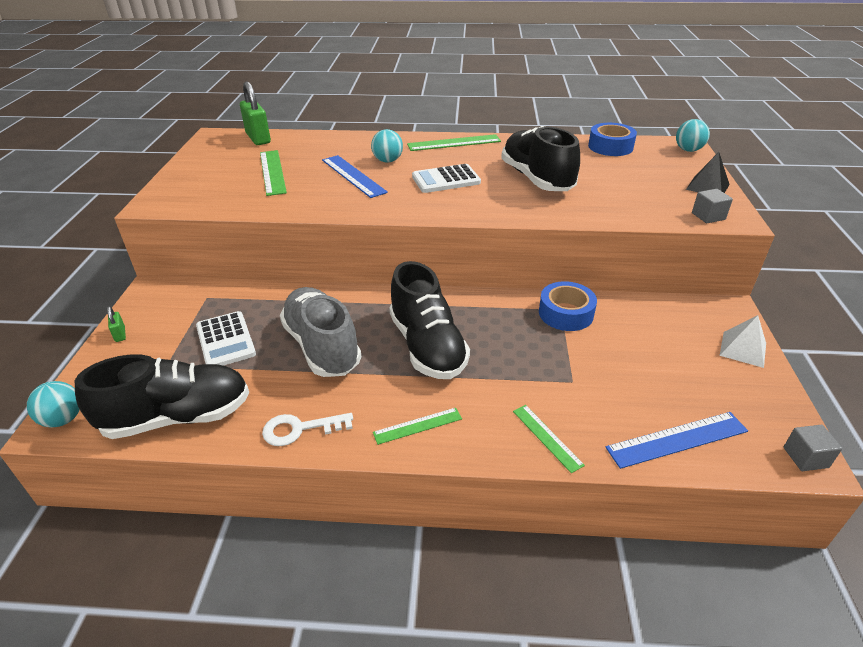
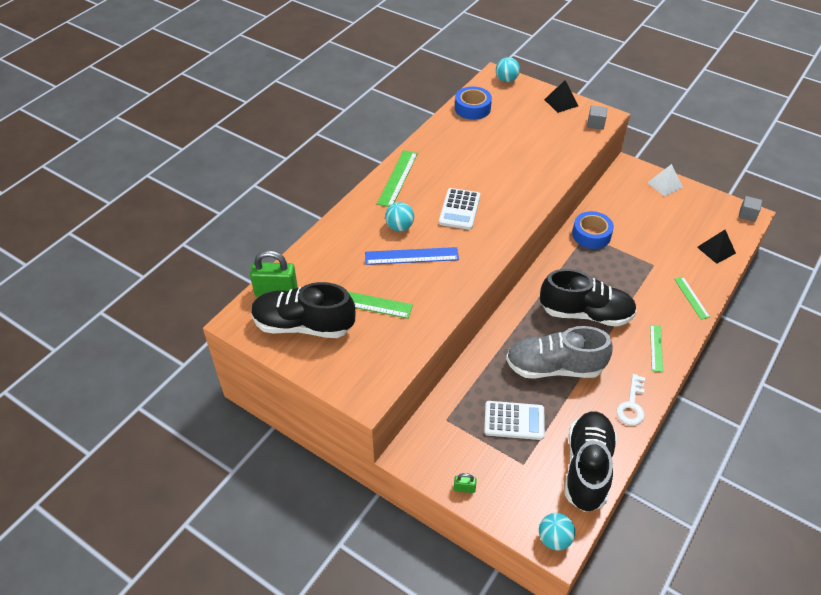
camera: 60 degrees left, 10 degrees up
(536, 179) = (494, 166): black shoe -> black shoe (303, 325)
(547, 437) = (691, 297): green ruler -> green ruler turned 75 degrees clockwise
(677, 439) = (716, 250): blue ruler -> black pyramid

